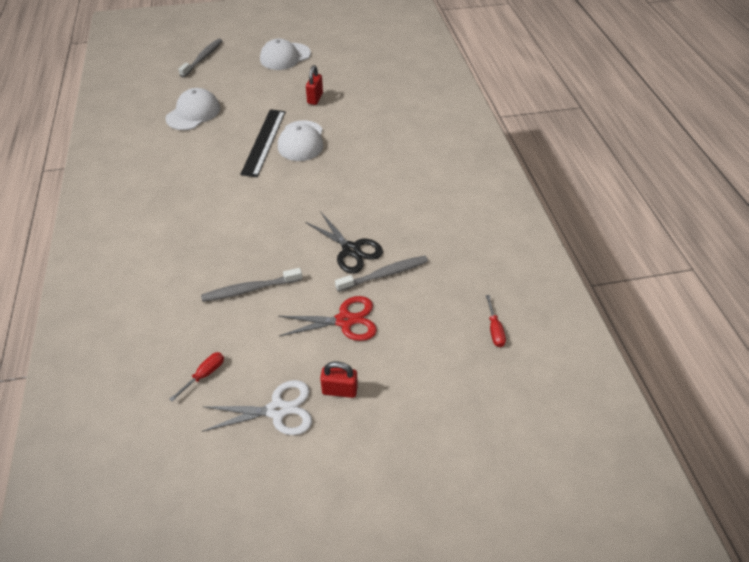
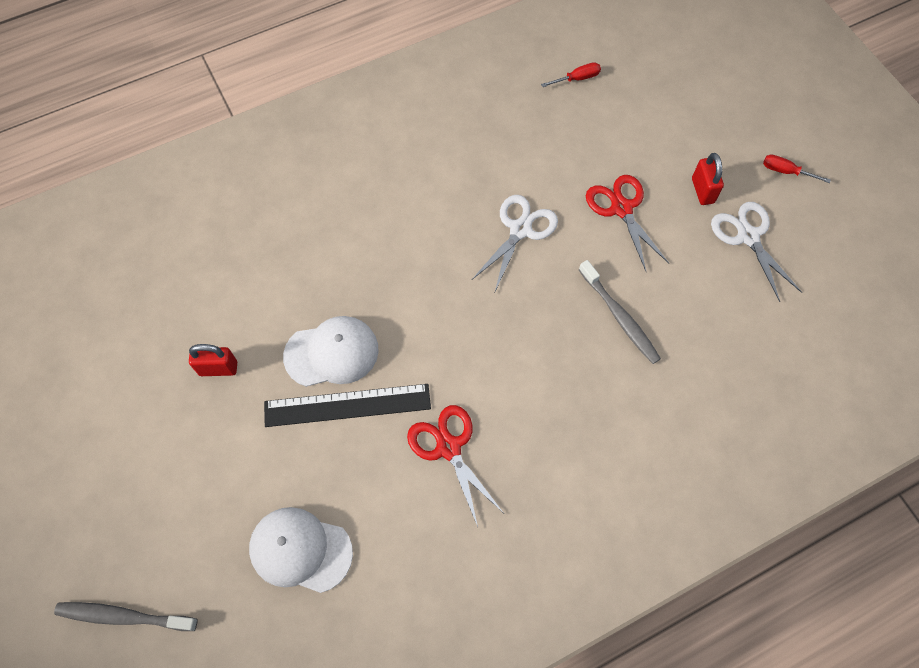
camera: 105 degrees left, 15 degrees up
(205, 374) = (743, 317): red screwdriver -> red screwdriver (785, 171)
(211, 178) = (449, 447): none -> red scissors
(285, 56) = (97, 461): white cap -> none
(351, 250) = (520, 230): black scissors -> white scissors
(384, 274) = (544, 187): grey toothbrush -> none

